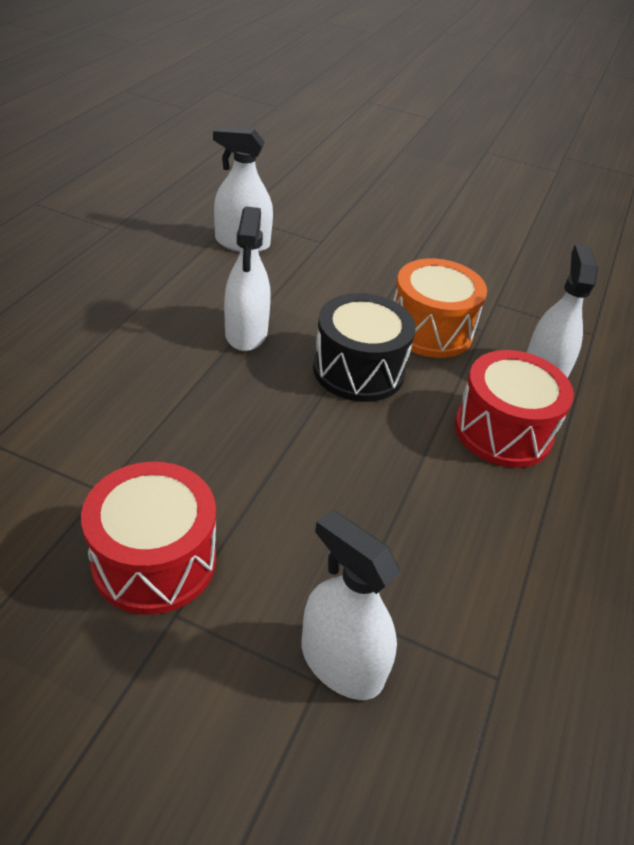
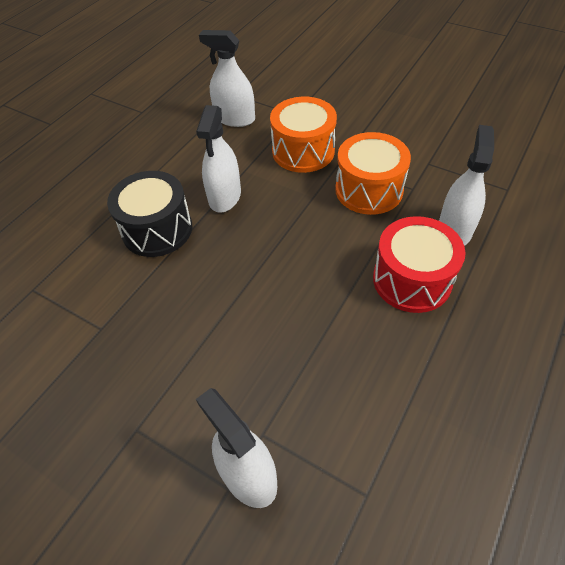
camera: 15 degrees right, 10 degrees up
(154, 560) = (128, 385): red drum -> none
(339, 284) = (303, 151): none -> orange drum
(358, 370) = (305, 227): black drum -> black drum (157, 229)

